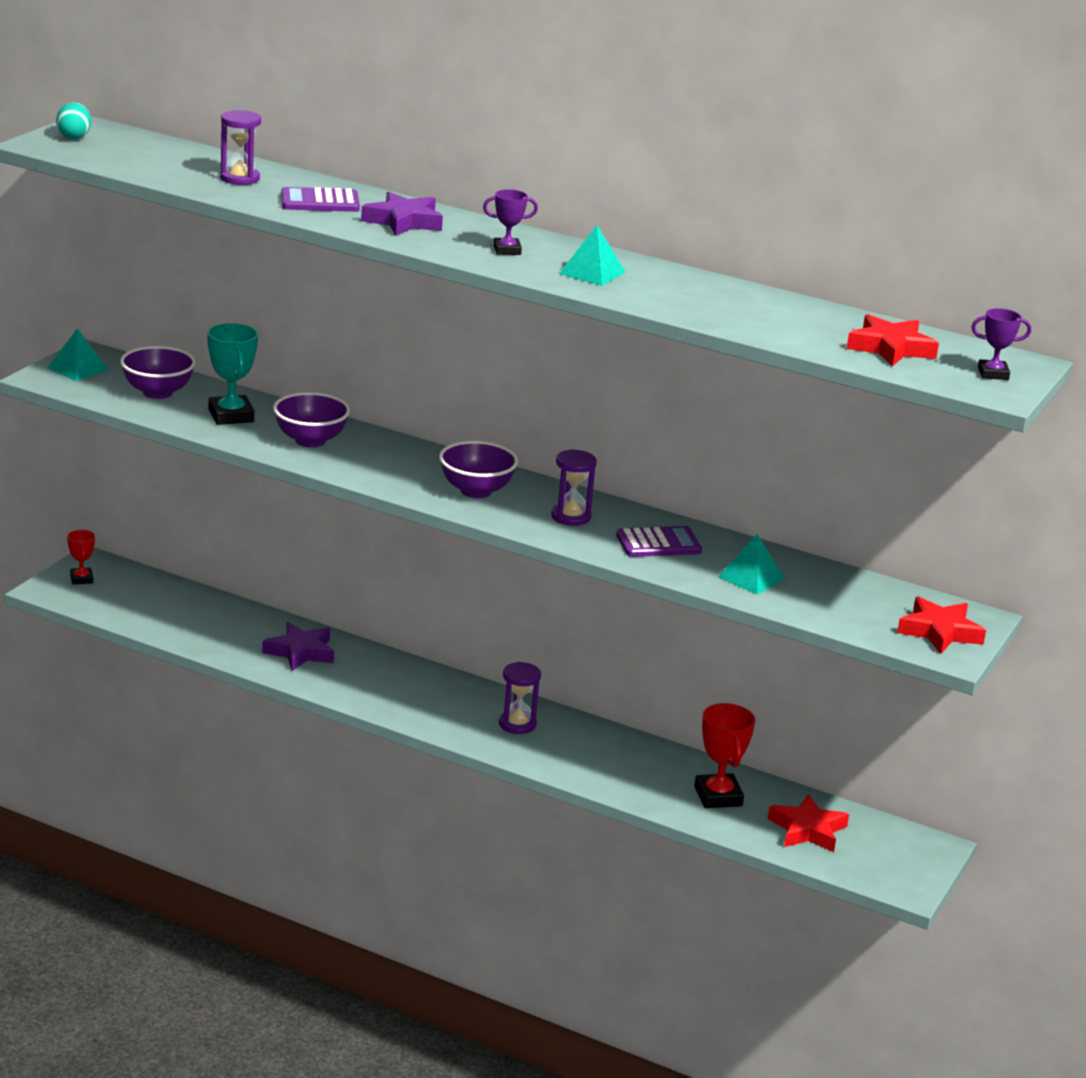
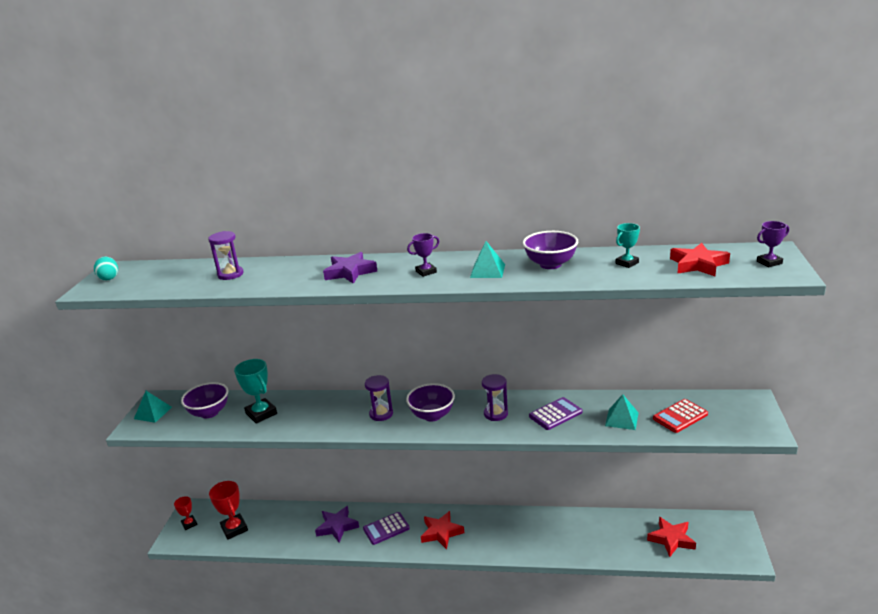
camera: 15 degrees left, 0 degrees up
(310, 440) = (317, 414): purple bowl -> purple bowl (550, 264)
(320, 202) = (290, 275): purple calculator -> purple calculator (386, 529)
(517, 724) = (480, 529): purple hourglass -> purple hourglass (381, 414)
(718, 796) = (612, 535): red trophy -> red trophy (234, 529)
(795, 319) = (627, 263): none -> turquoise trophy
(841, 601) = (680, 416): none -> red calculator
(939, 632) = (746, 417): red star -> red star (441, 532)

